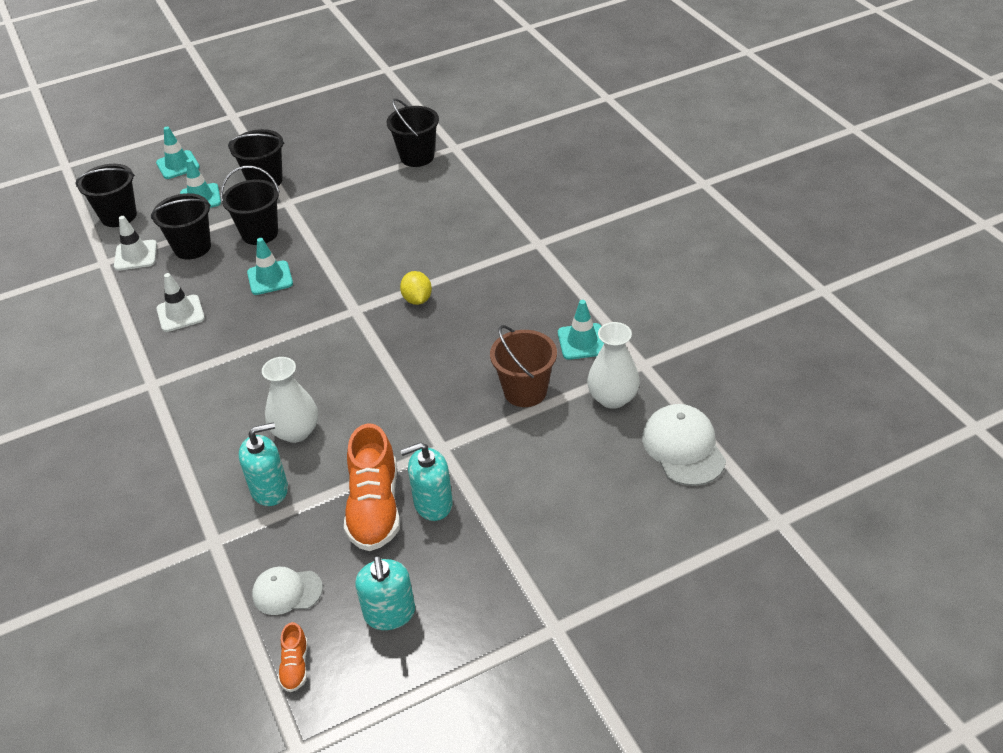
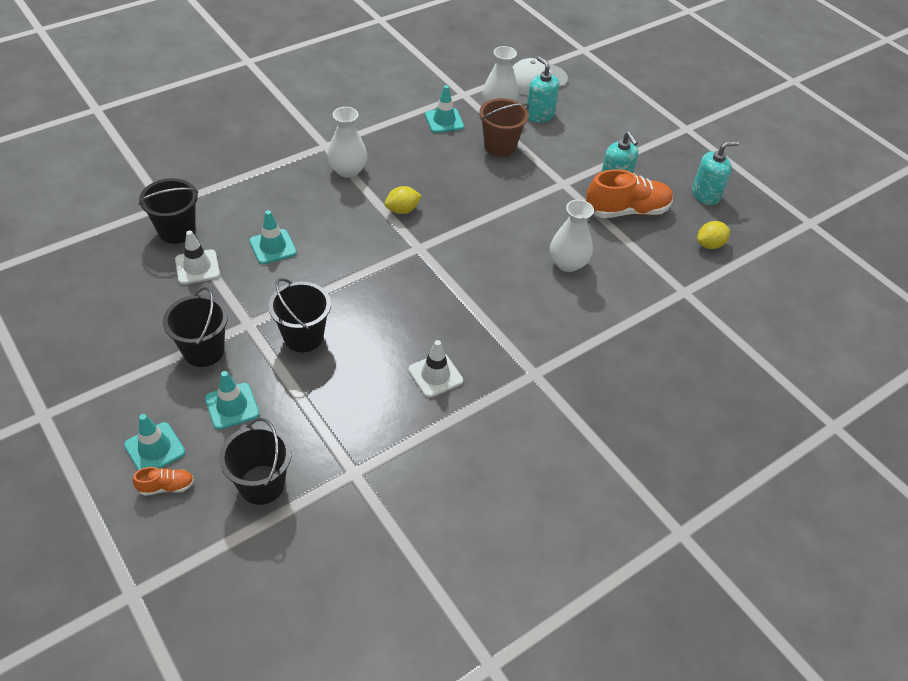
camera: 105 degrees left, 5 degrees up
(136, 255) = (341, 443): white traffic cone -> white traffic cone (197, 267)
(192, 247) = (327, 391): black bucket -> none
(270, 278) = (377, 315): turquoise traffic cone -> turquoise traffic cone (273, 247)
(270, 489) = (628, 269): turquoise soap dispenser -> turquoise soap dispenser (539, 115)
(287, 591) = (709, 245): white cap -> yellow lemon
(295, 666) = (759, 232): orange shoe -> orange shoe (166, 487)
(491, 260) = (348, 170): none -> white vase

